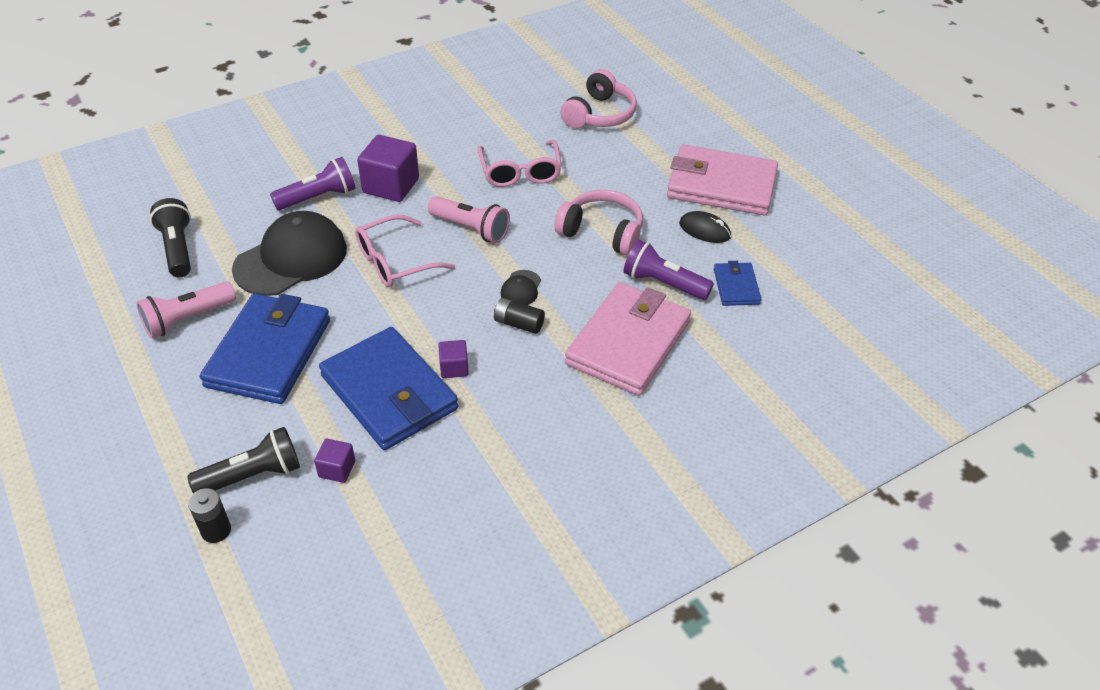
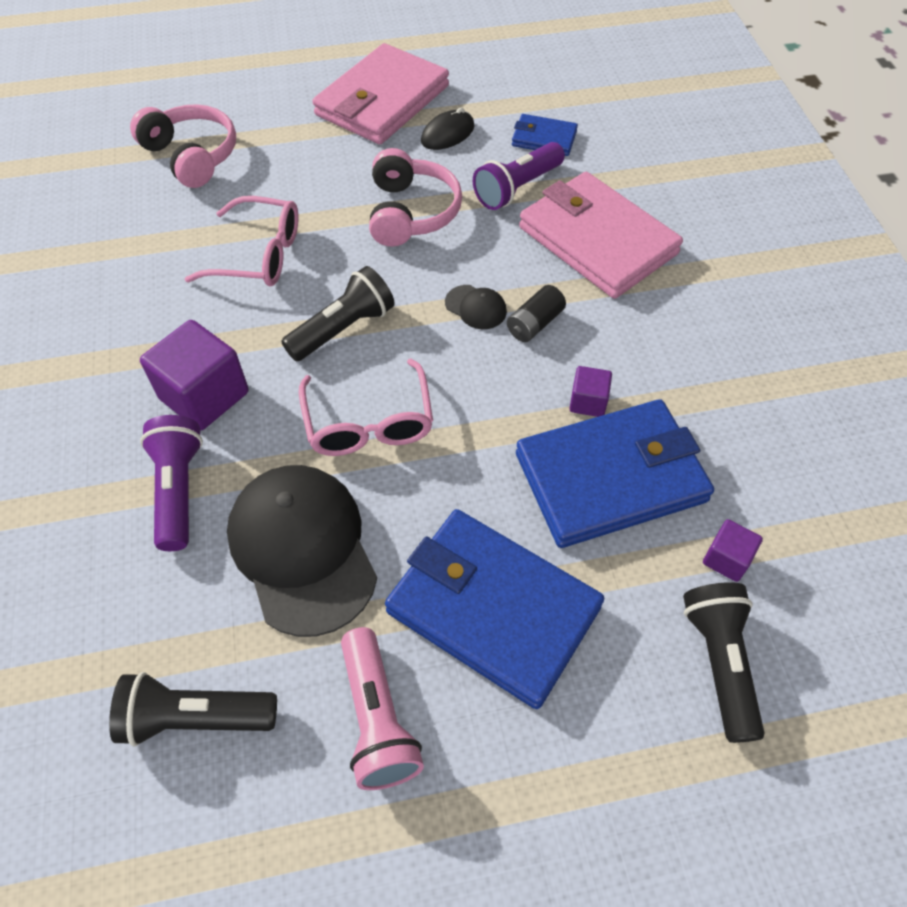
camera: 70 degrees left, 10 degrees up
(216, 530) = (807, 723): black battery -> none
(471, 229) = (343, 329): pink flashlight -> black flashlight
(602, 232) = (411, 213): pink headphones -> pink headphones turned 135 degrees clockwise

